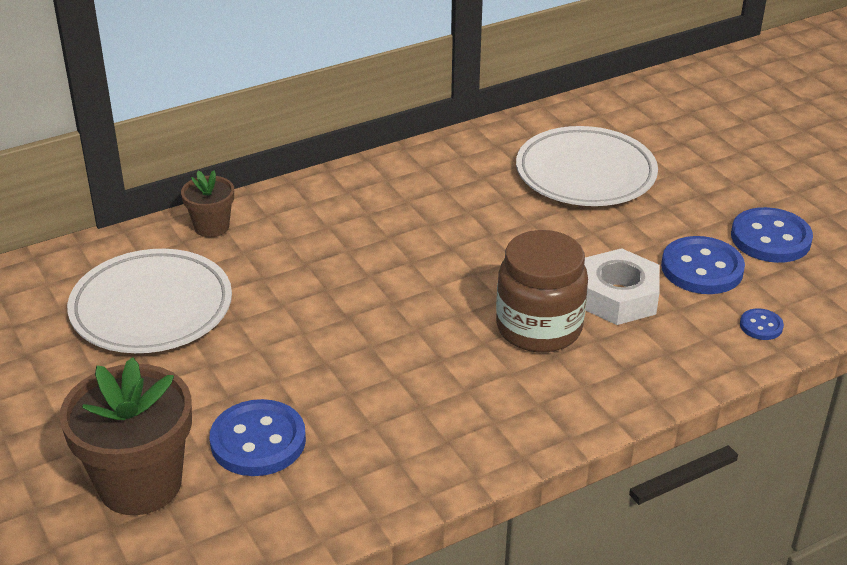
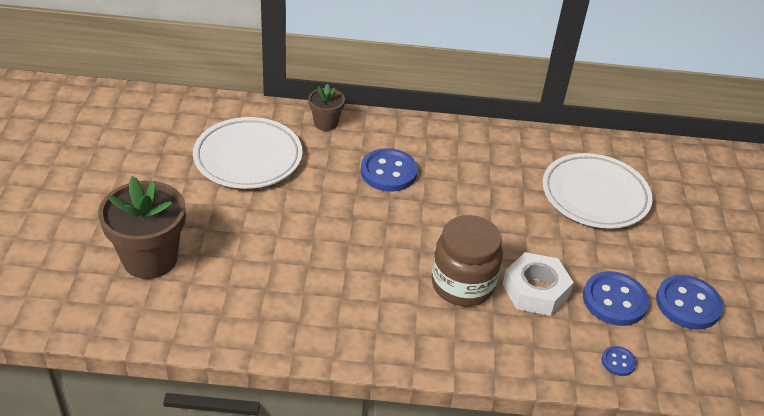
camera: 30 degrees right, 5 degrees up
(258, 441) = (232, 267): blue button -> blue button (388, 172)

